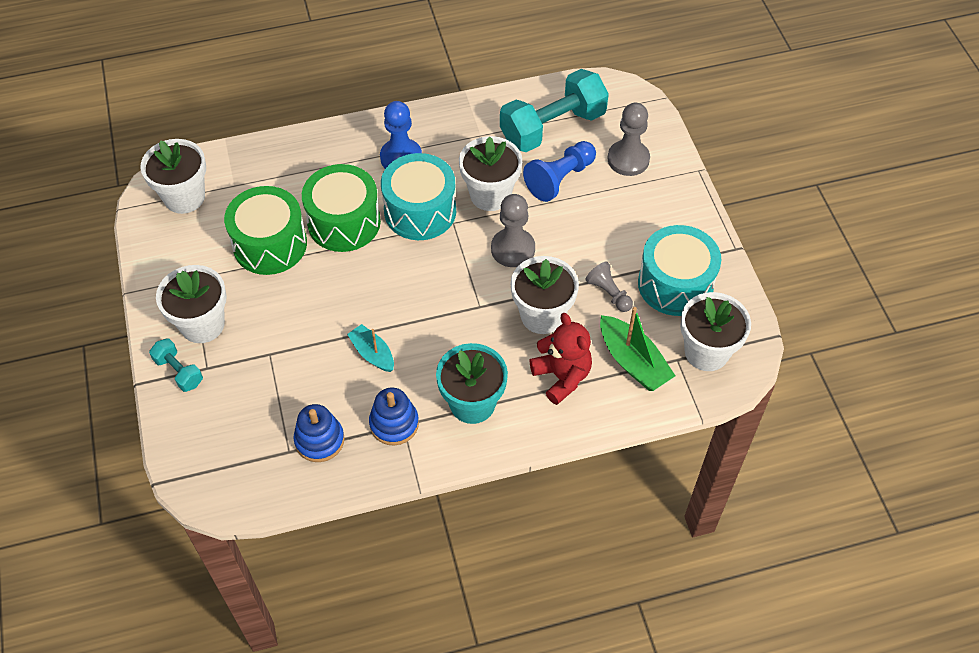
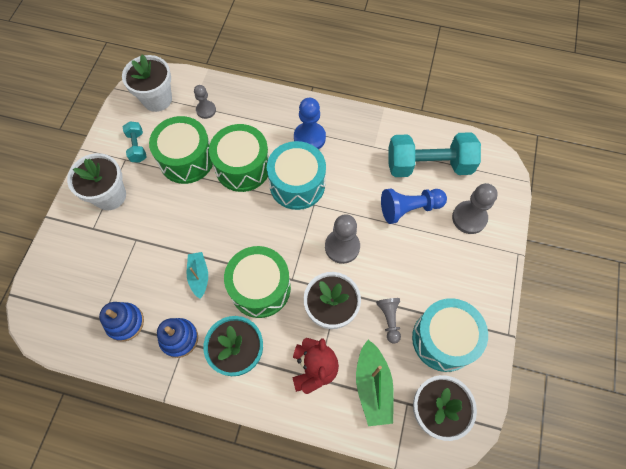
camera: 30 degrees right, 10 degrees up
(179, 371) = (75, 222): turquoise dumbbell -> turquoise dumbbell (137, 147)
(255, 182) = (206, 110): none -> grey pawn
(450, 331) = (260, 288): none -> green drum
(490, 195) = (352, 196): white flower pot -> none

